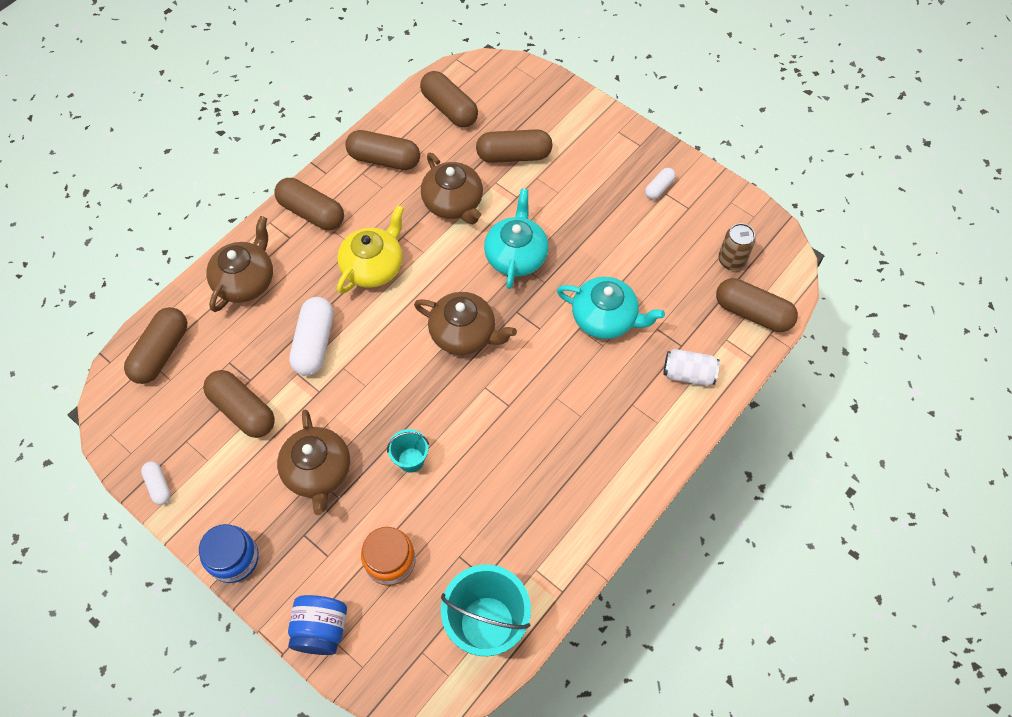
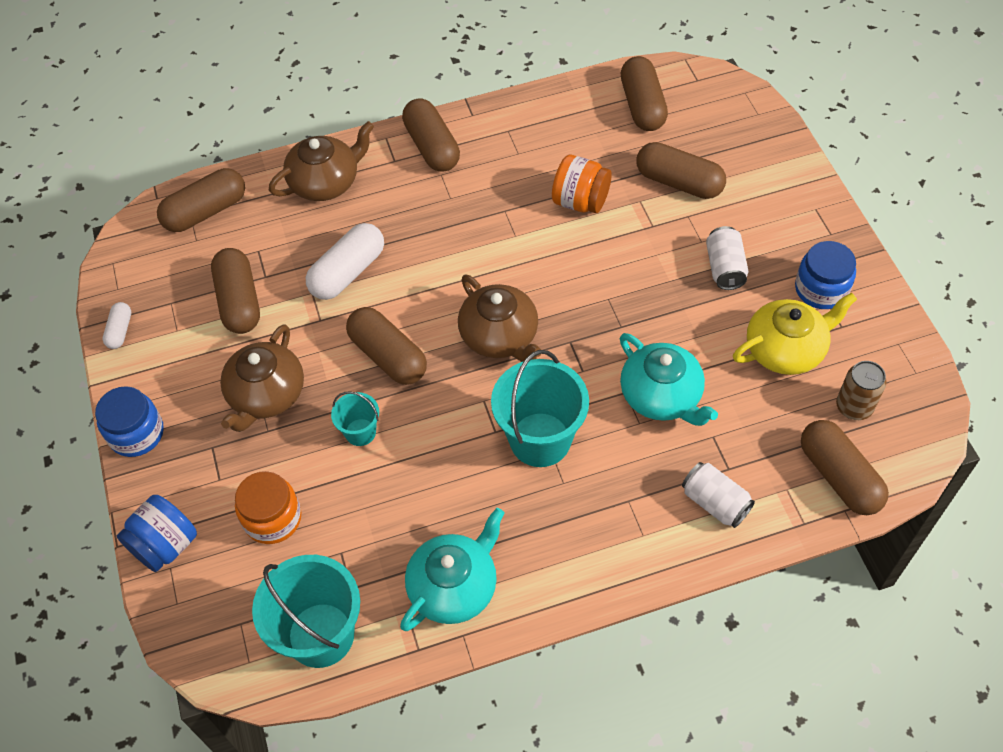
camera: 35 degrees right, 5 degrees down
(373, 266) = (455, 226): yellow teapot -> yellow teapot (785, 349)
(384, 159) = (539, 127): brown capsule -> brown capsule (388, 356)
(453, 203) = (580, 201): brown teapot -> orange jar
(516, 255) = (609, 285): turquoise teapot -> turquoise teapot (454, 587)
(544, 394) = (540, 439): none -> turquoise bucket
(586, 204) = (725, 268): none -> white can
(659, 188) = (821, 289): white capsule -> blue jar

